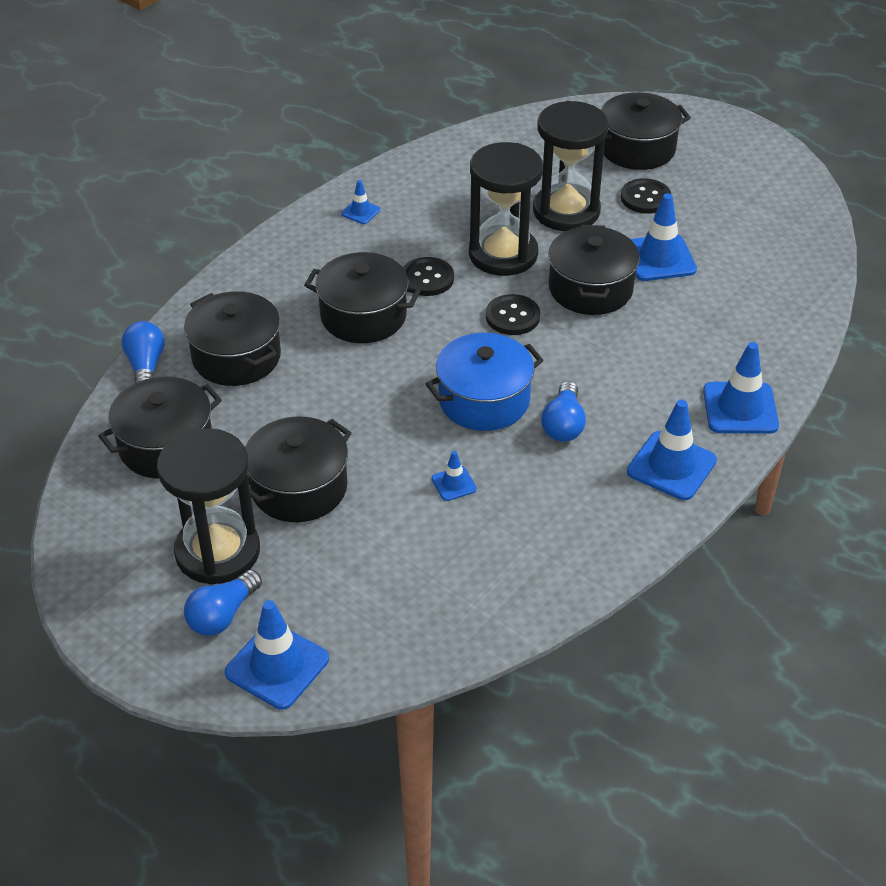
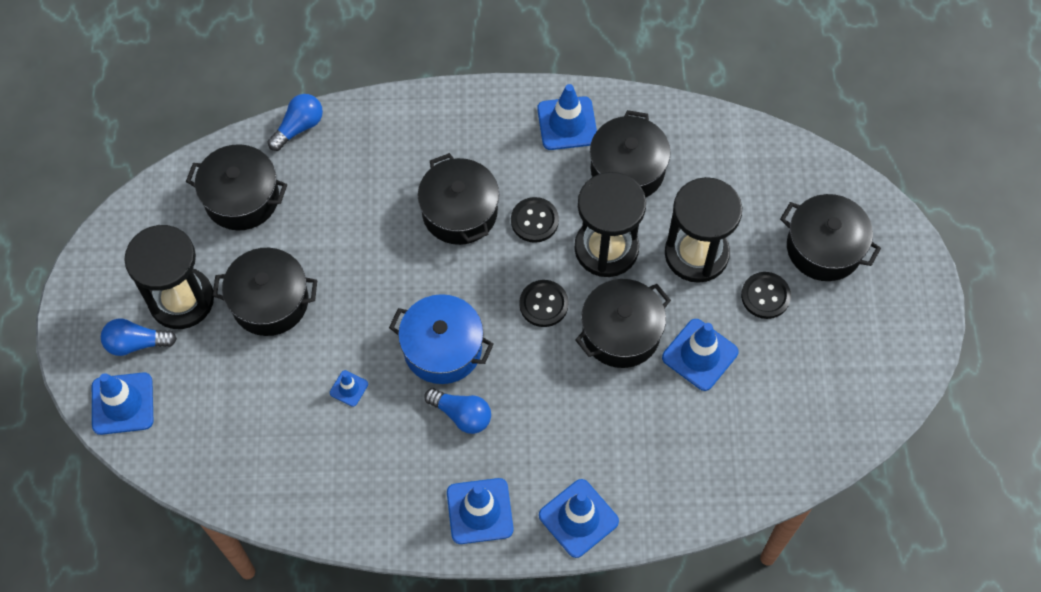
camera: 50 degrees right, 20 degrees up
(236, 357) = (353, 170): black pot -> black pot (627, 169)
(360, 212) = (567, 123): blue traffic cone -> blue traffic cone, size x1.96
(563, 424) = (461, 415): blue light bulb -> blue light bulb turned 120 degrees counterclockwise

